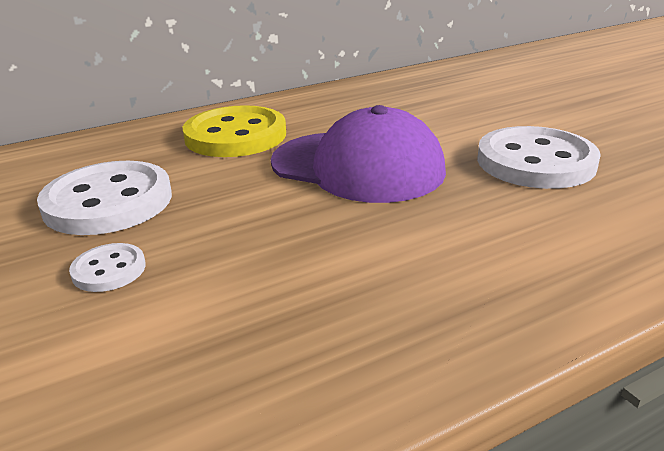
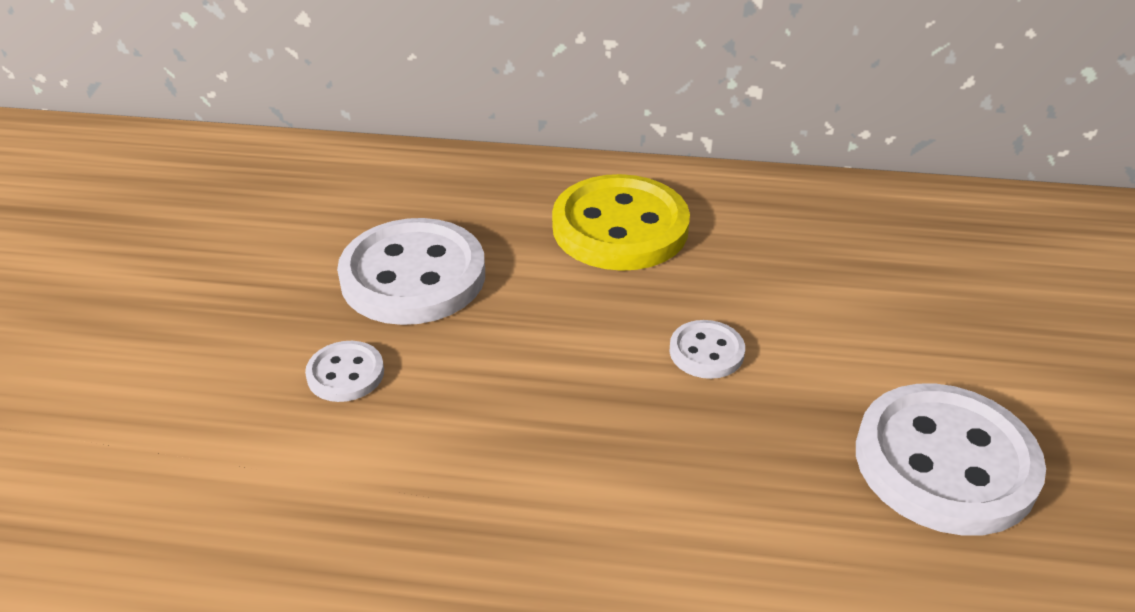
camera: 35 degrees right, 10 degrees up
(357, 166) = (706, 352): purple cap -> white button

